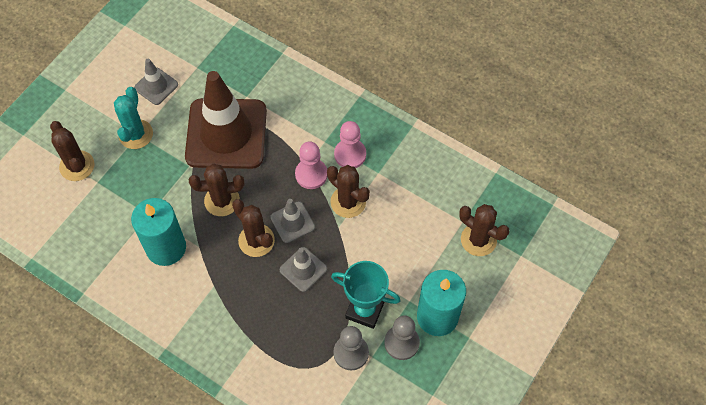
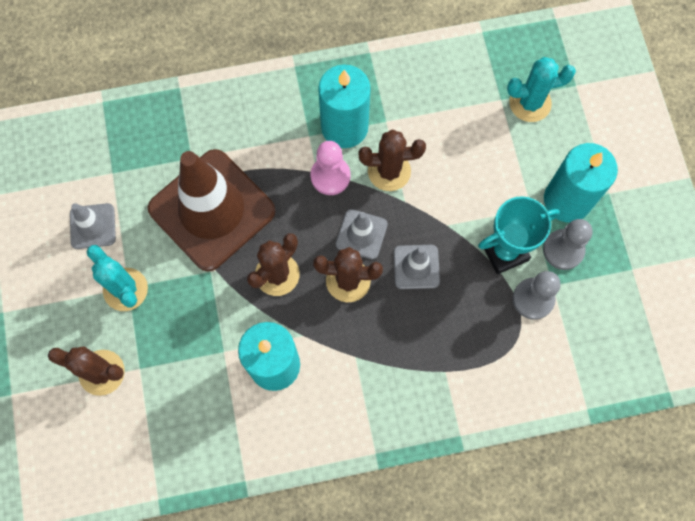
camera: 45 degrees left, 10 degrees up
(350, 154) = (344, 127): pink pawn -> turquoise candle
(478, 240) = (530, 103): brown cactus -> turquoise cactus

